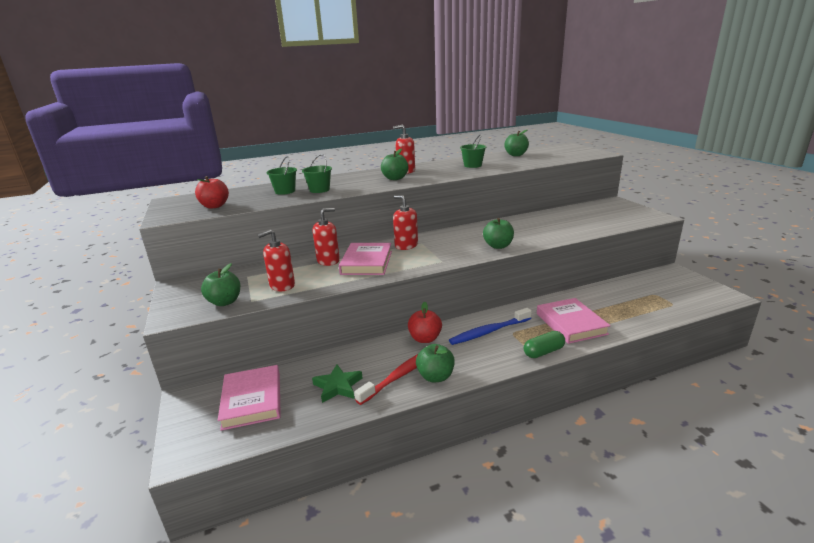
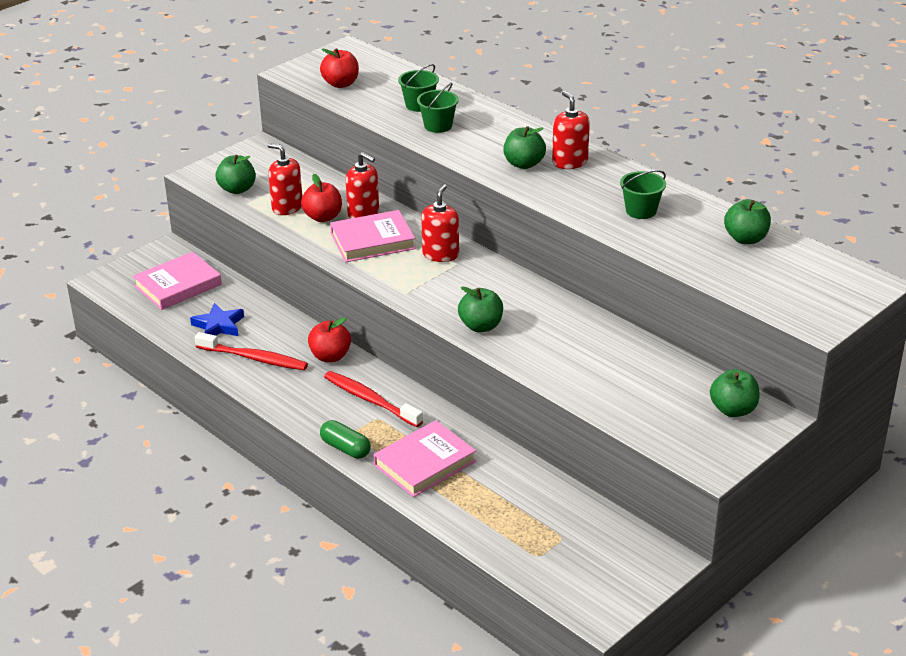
camera: 65 degrees right, 10 degrees up
(314, 274) = (323, 217): none -> red apple
(338, 386) = (219, 325): green star -> blue star
(435, 376) = (261, 381): green apple -> green apple (733, 410)
(489, 332) = (370, 400): blue toothbrush -> red toothbrush

